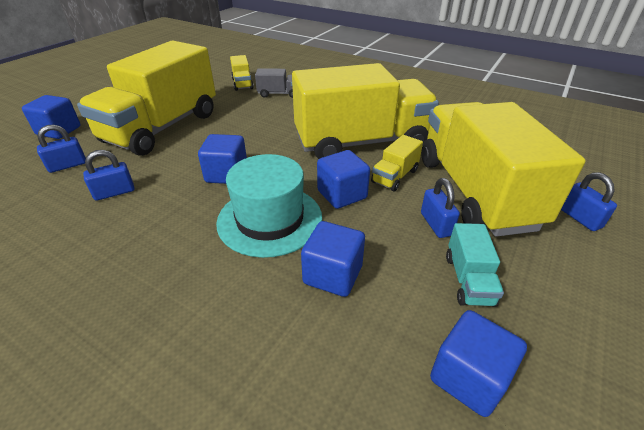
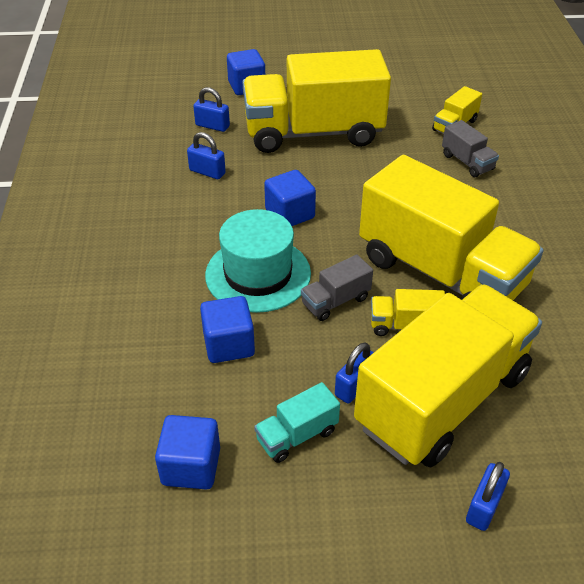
camera: 55 degrees right, 5 degrees up
(342, 194) = (335, 301): blue cube -> grey truck

